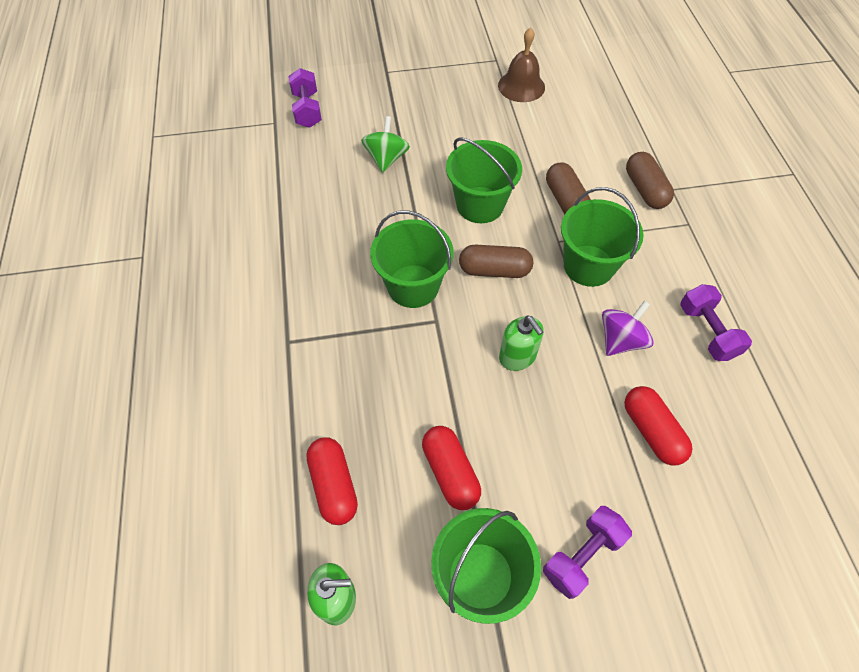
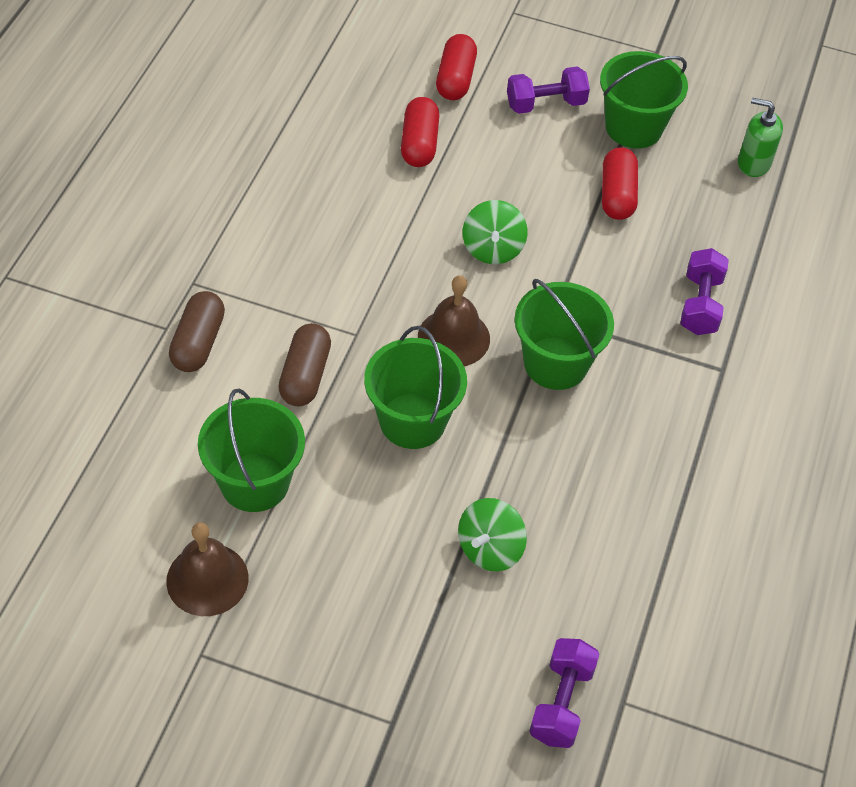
camera: 155 degrees left, 5 degrees down
(333, 485) = (725, 231): red capsule -> red capsule (455, 79)
(494, 270) = (453, 337): brown capsule -> brown bell
(517, 357) = (492, 249): green soap dispenser -> green spinning top
(588, 265) = (347, 294): green bucket -> green bucket (255, 482)
(620, 340) = (380, 216): purple spinning top -> none
(707, 331) = (290, 184): purple dumbbell -> purple dumbbell (700, 304)

